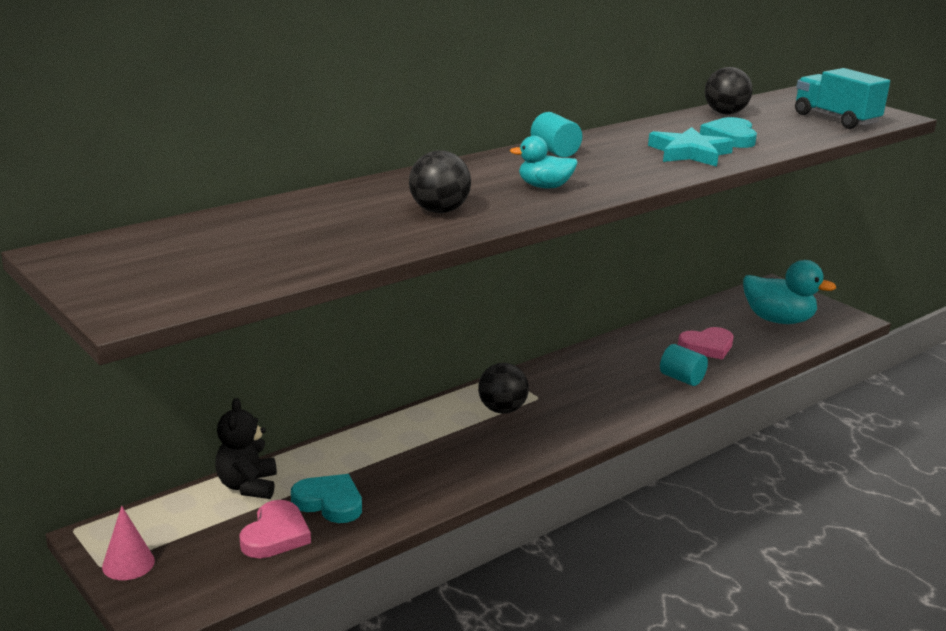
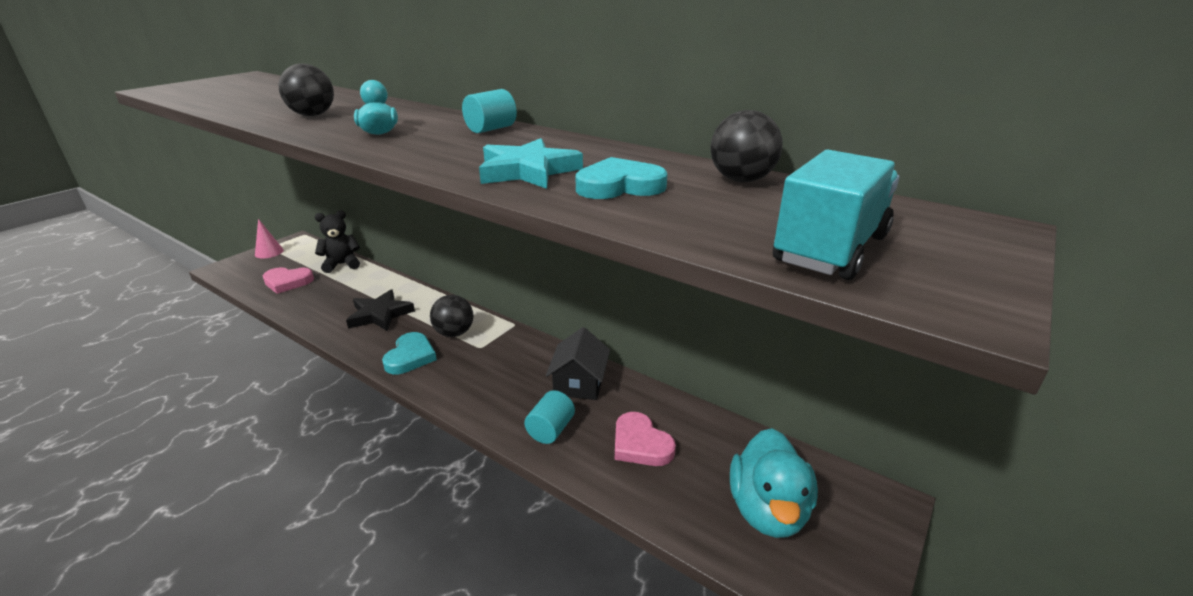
camera: 75 degrees right, 5 degrees up
(329, 502) = (321, 291): turquoise heart -> turquoise heart (410, 357)
(430, 455) = (380, 314): none -> black star
(620, 357) = (579, 383): none -> black house

